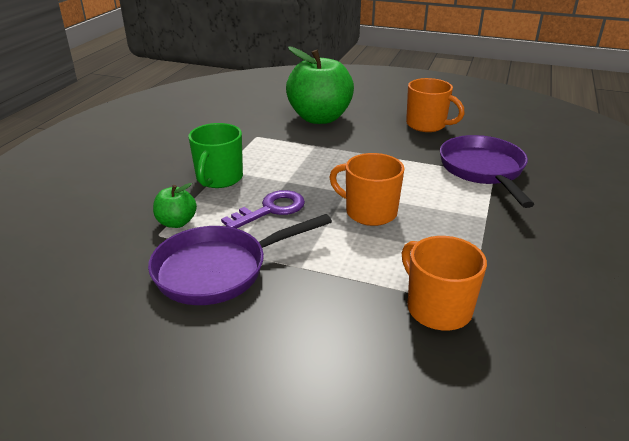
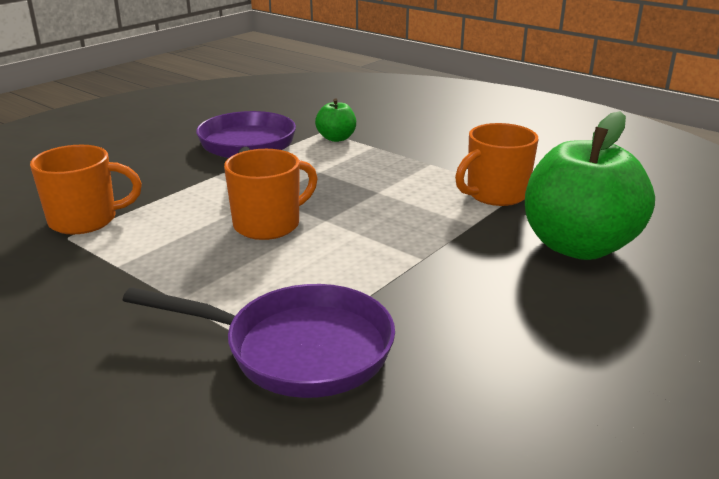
camera: 110 degrees right, 5 degrees down
(219, 178) = (410, 160): green mug -> none
(271, 209) = (323, 176): purple key -> none
(427, 125) = (516, 350): orange mug -> orange mug (495, 194)

